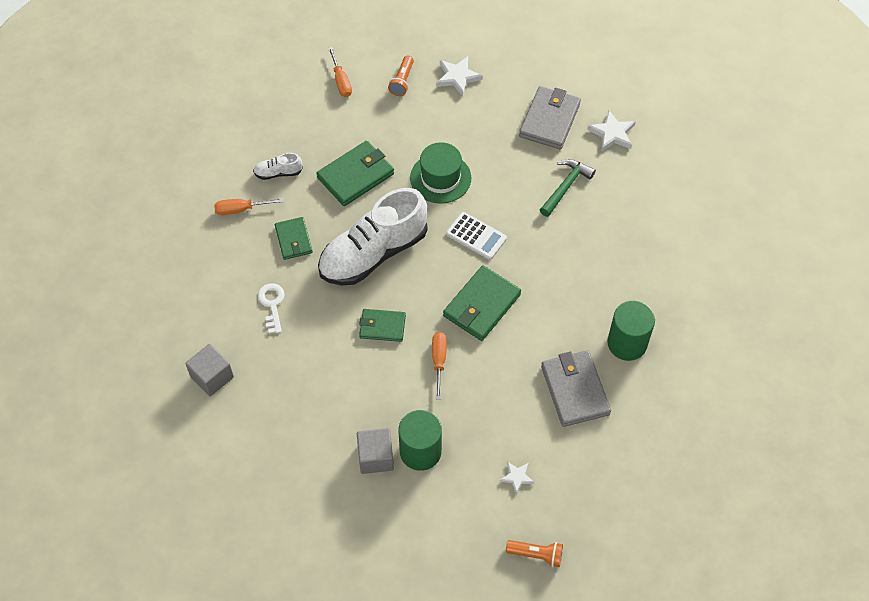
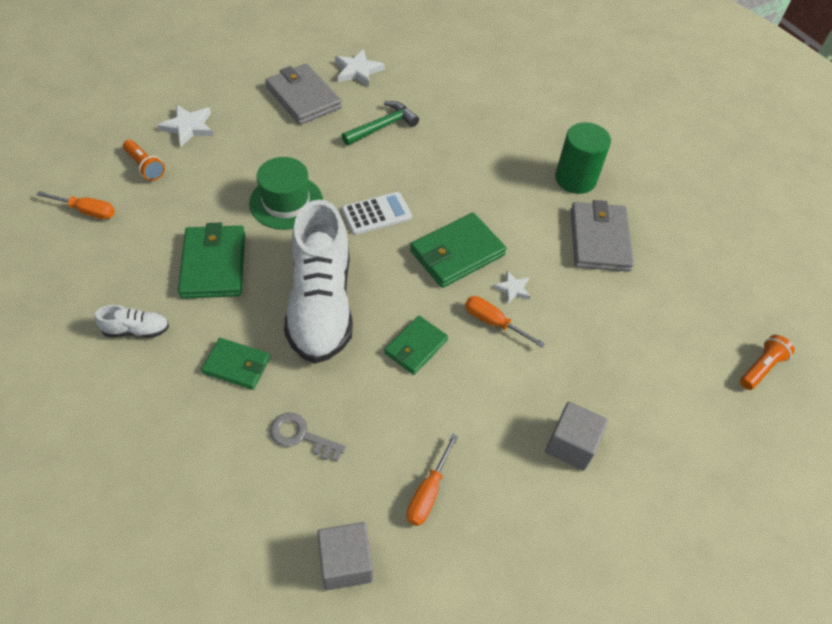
camera: 60 degrees left, 5 degrees down
(241, 209) = (145, 394): orange screwdriver -> orange screwdriver (428, 492)
(272, 305) = (301, 436): white key -> grey key
(278, 173) = (136, 330): white shoe -> white shoe turned 120 degrees counterclockwise
(420, 451) = (589, 399): green cylinder -> none
(482, 305) = (457, 253): green wallet -> green wallet turned 75 degrees clockwise
(517, 477) = (666, 335): white star -> white star (513, 288)
(565, 187) = (382, 127): green hammer -> green hammer turned 75 degrees clockwise
(574, 390) = (599, 239): grey wallet -> grey wallet turned 75 degrees clockwise

